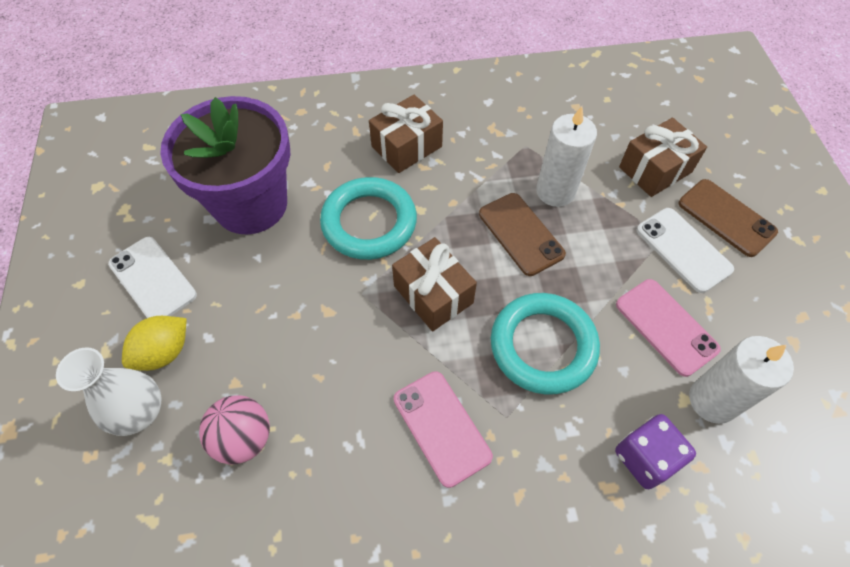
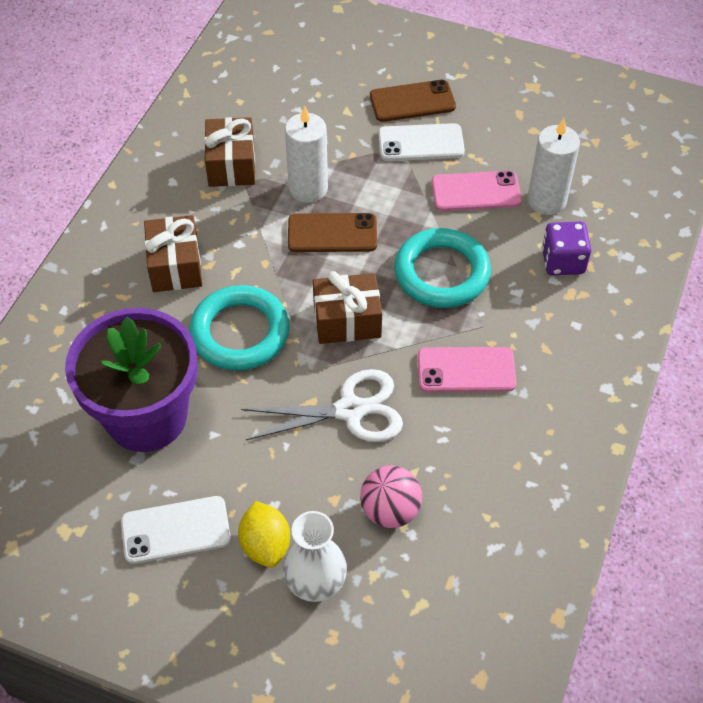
camera: 60 degrees left, 5 degrees down
(337, 347) = (350, 410): none -> white scissors
(655, 169) = (336, 115): brown gift -> brown gift (231, 165)

